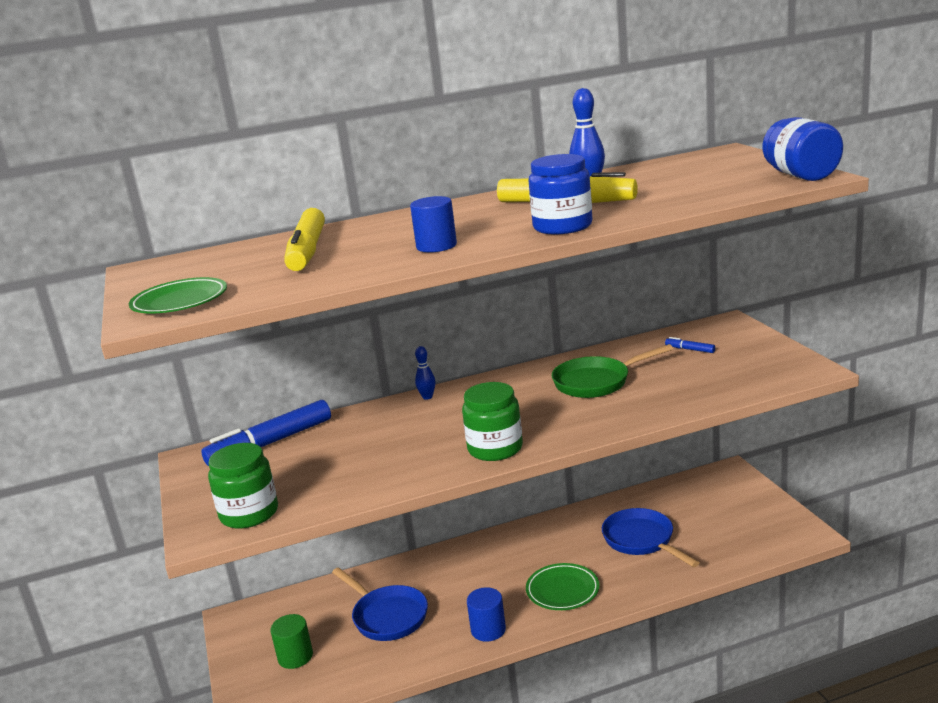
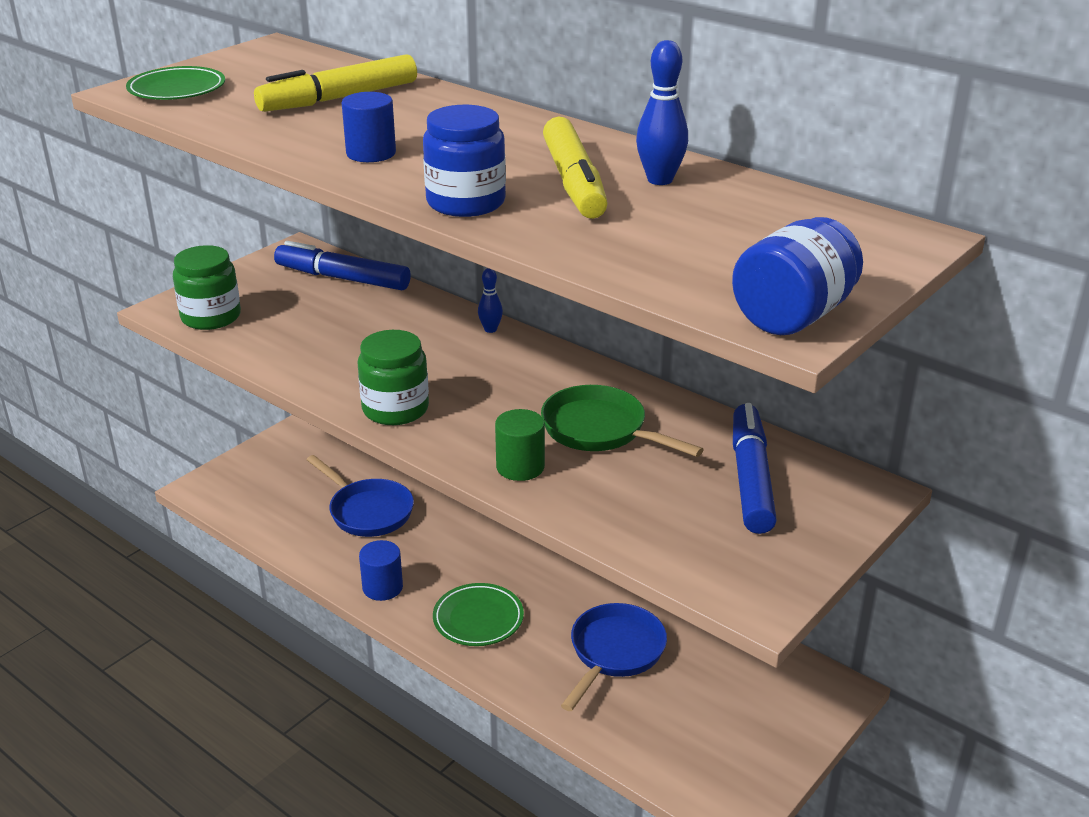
camera: 55 degrees right, 10 degrees up
(295, 657) = (283, 480): green cylinder -> green cylinder (520, 467)
(387, 616) = (367, 511): blue pan -> blue pan turned 60 degrees counterclockwise
(690, 349) = (750, 478): blue marker -> blue marker, size x2.41

